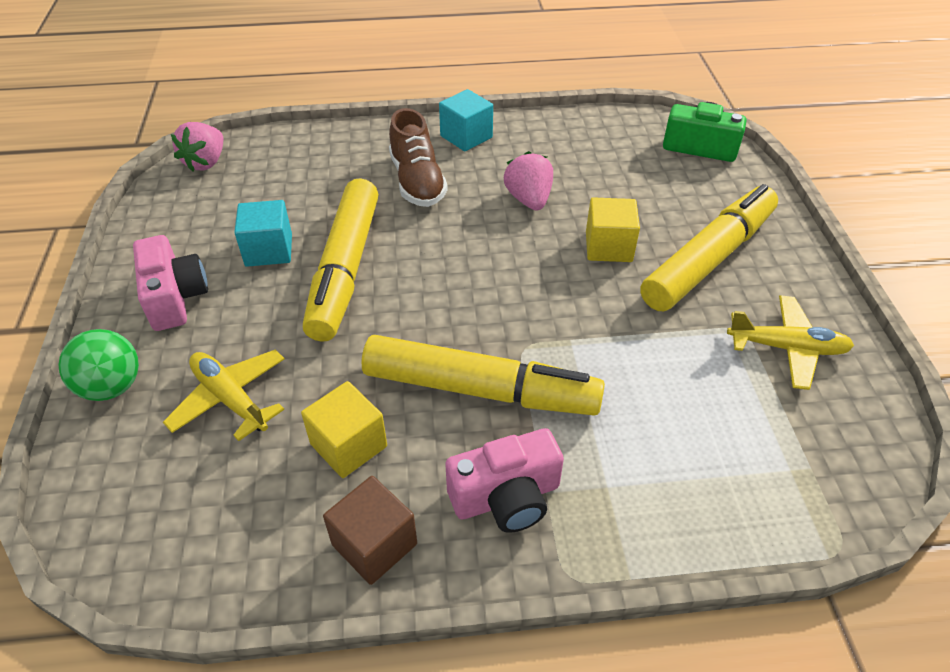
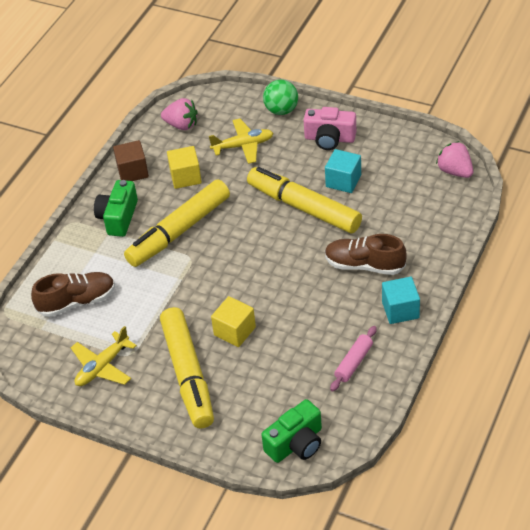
camera: 125 degrees right, 0 degrees up
(506, 497) = (118, 217): pink camera -> green camera
(529, 199) = (306, 313): pink strawberry -> pink strawberry (181, 125)
(565, 144) = (353, 363): none -> pink rolling pin
(720, 448) = (77, 302): none -> brown shoe

